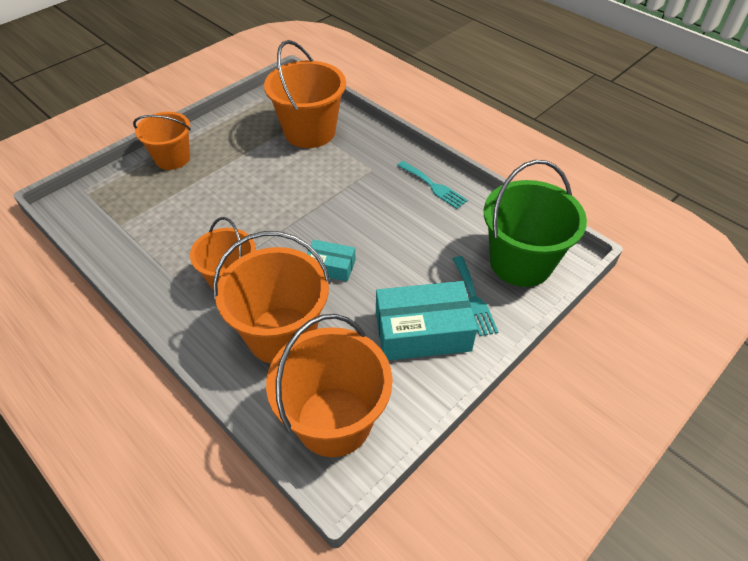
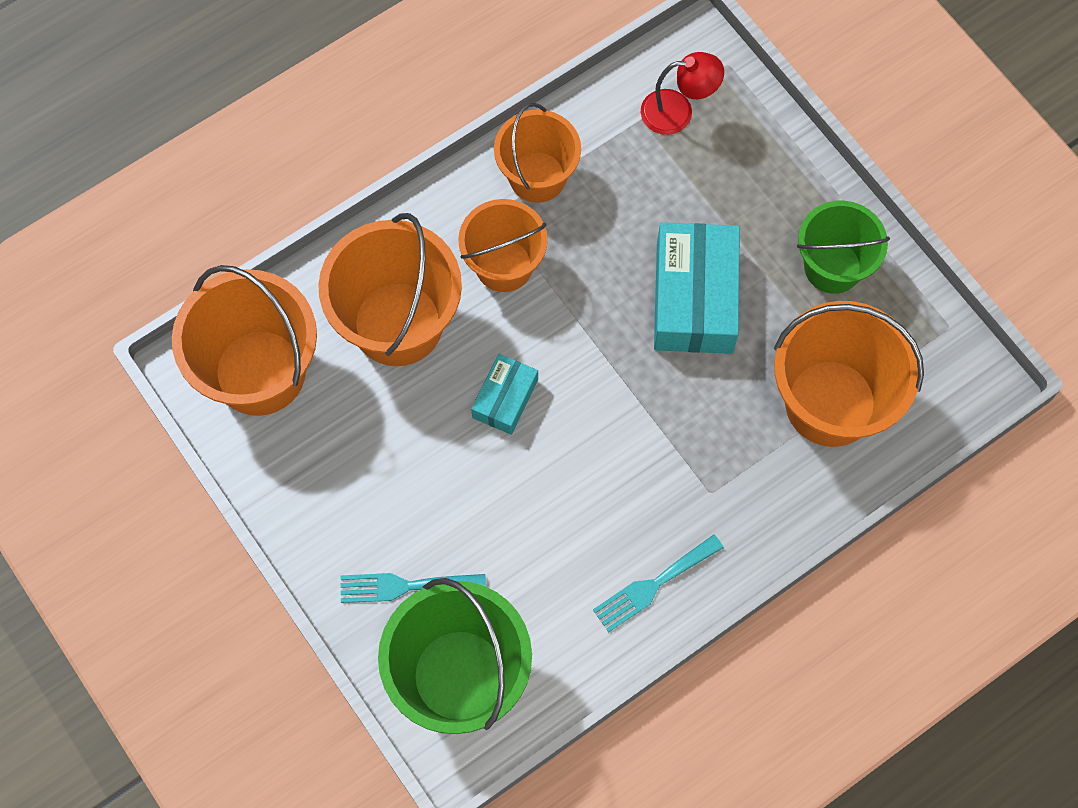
camera: 100 degrees right, 20 degrees up
(116, 208) = (678, 111): none -> red lamp
(172, 158) = (786, 184): orange bucket -> orange bucket (537, 177)
(227, 137) = (832, 267): none -> green bucket
(422, 331) = (364, 502): turquoise box -> turquoise box (694, 298)

